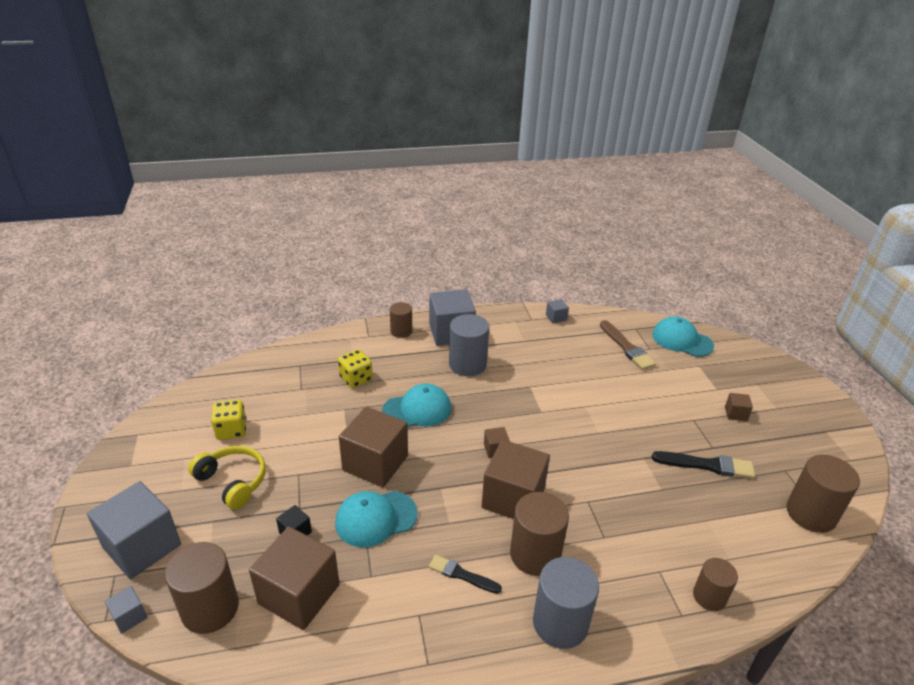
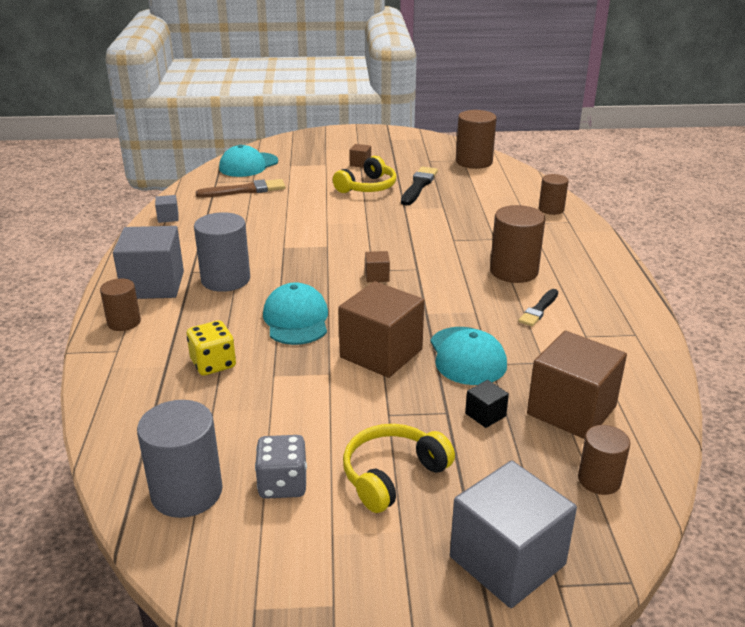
camera: 80 degrees left, 5 degrees down
(129, 616) = (622, 556): grey cube -> none
(210, 608) = (599, 480): brown cylinder -> brown cylinder, size x0.61
(231, 430) = (282, 484): yellow dice -> grey dice
(513, 498) = (446, 274): brown cube -> none
(560, 623) = (583, 269): grey cylinder -> grey cylinder (187, 492)
(679, 425) = (367, 187): none -> yellow headphones

